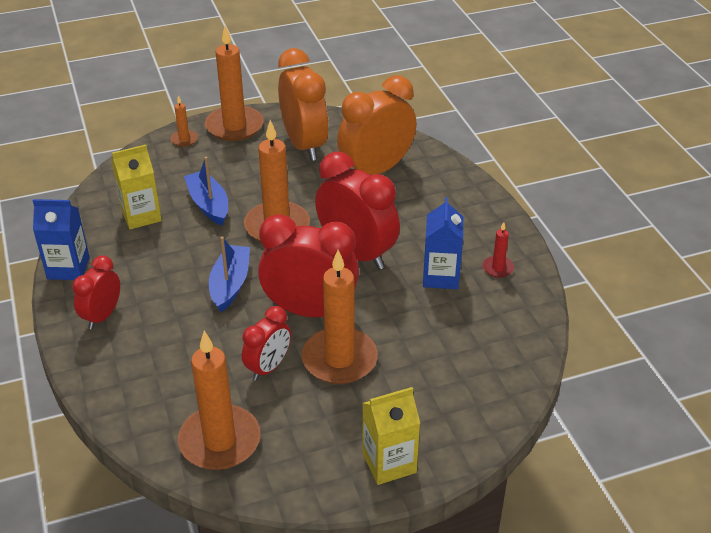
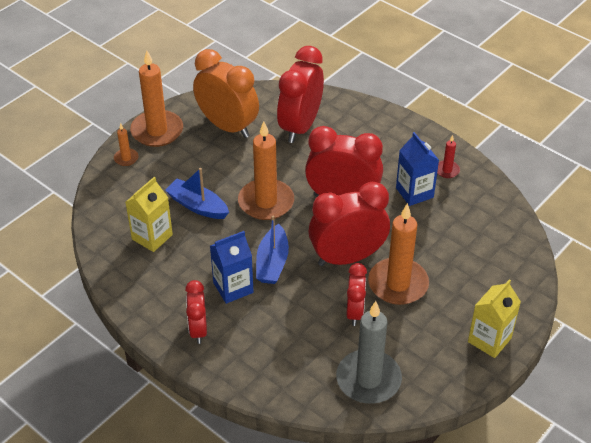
camera: 30 degrees left, 5 degrees up
(68, 268) = (134, 304): blue carton -> blue carton (233, 288)
(220, 441) = (368, 379): orange candle -> grey candle
(230, 284) = (272, 262): blue boat -> blue boat turned 150 degrees counterclockwise
(376, 170) = (300, 127): orange clock -> red clock

